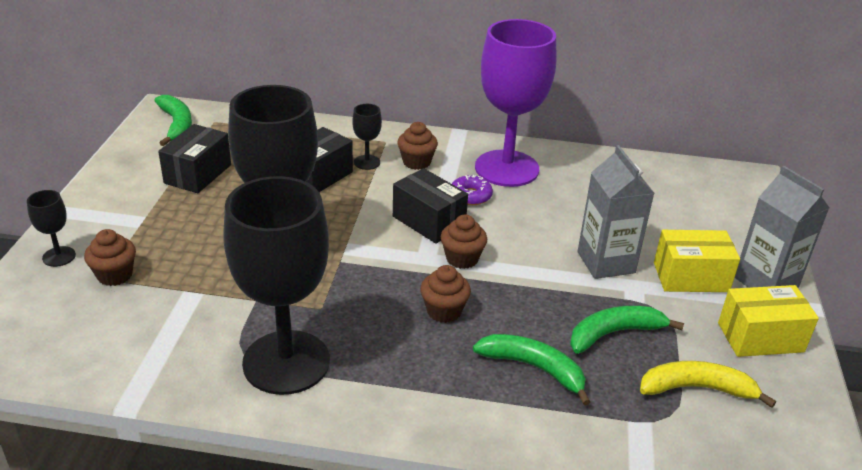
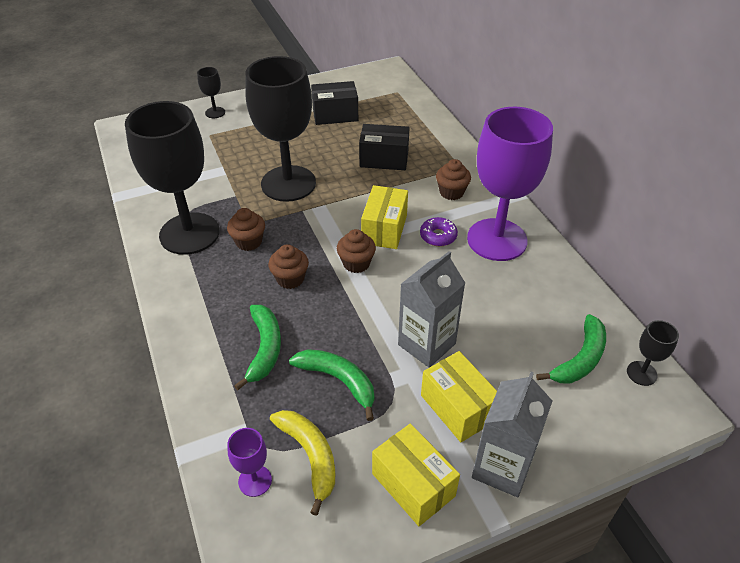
camera: 60 degrees right, 10 degrees up
(115, 275) = (215, 137): brown cupcake -> brown cupcake (249, 242)
(177, 125) = (377, 82): green banana -> green banana (580, 359)
(367, 162) = (424, 171): black goblet -> black goblet (641, 373)
(428, 221) = (384, 229): black box -> yellow box
(707, 439) = (255, 481): none -> purple goblet

